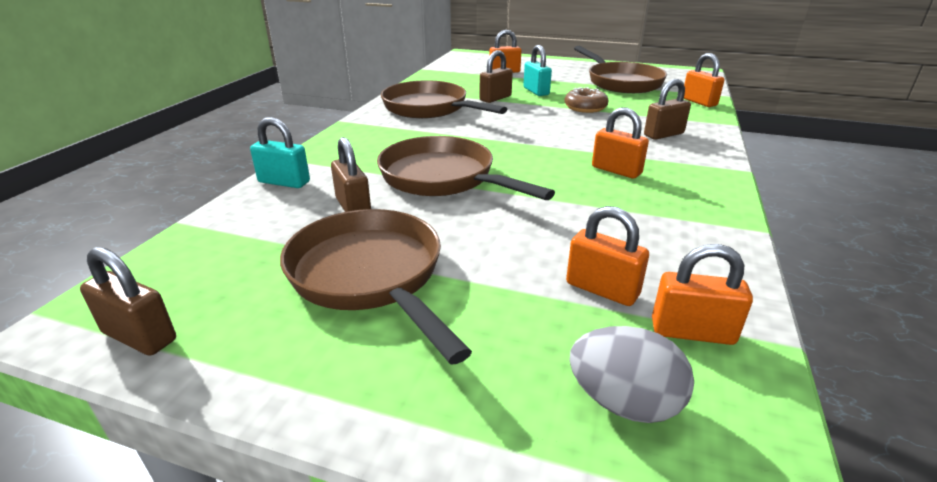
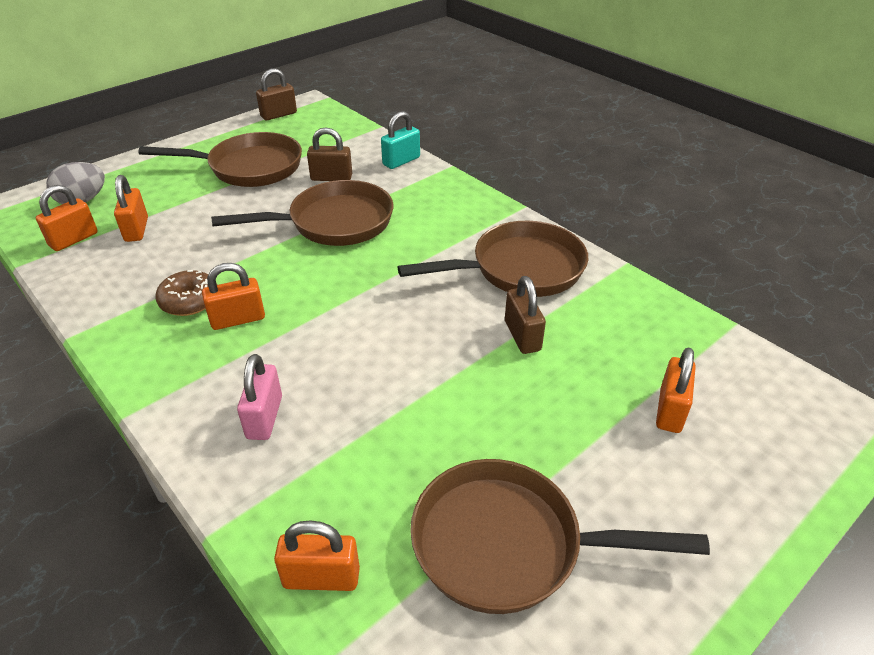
camera: 120 degrees right, 10 degrees up
(536, 91) = (528, 392): turquoise padlock -> none
(585, 108) = (416, 403): brown donut -> brown donut (189, 301)
(602, 289) = (136, 229): orange padlock -> orange padlock turned 75 degrees counterclockwise
(663, 134) = (265, 417): brown padlock -> pink padlock

